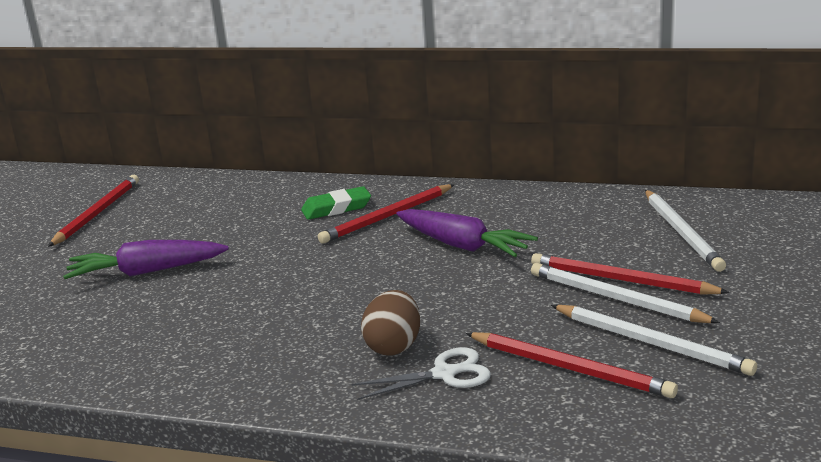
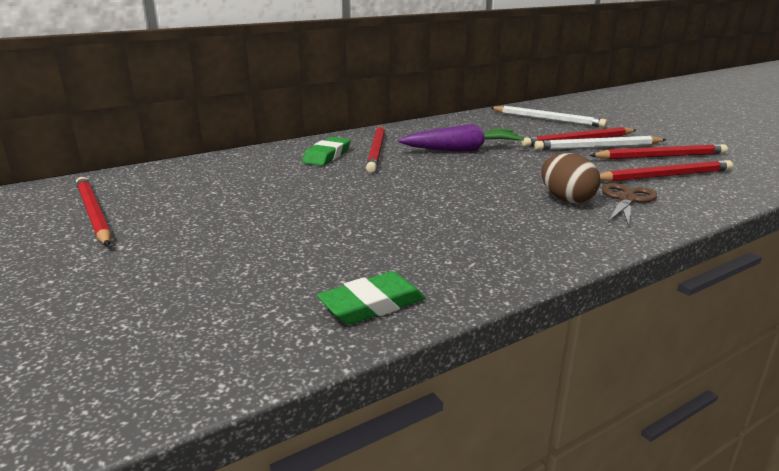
camera: 50 degrees left, 0 degrees up
(70, 361) = (372, 305): none -> green eraser
(147, 272) = (269, 229): purple carrot -> none
(444, 374) = (626, 199): white scissors -> brown scissors
(651, 343) = (660, 156): white pencil -> red pencil

